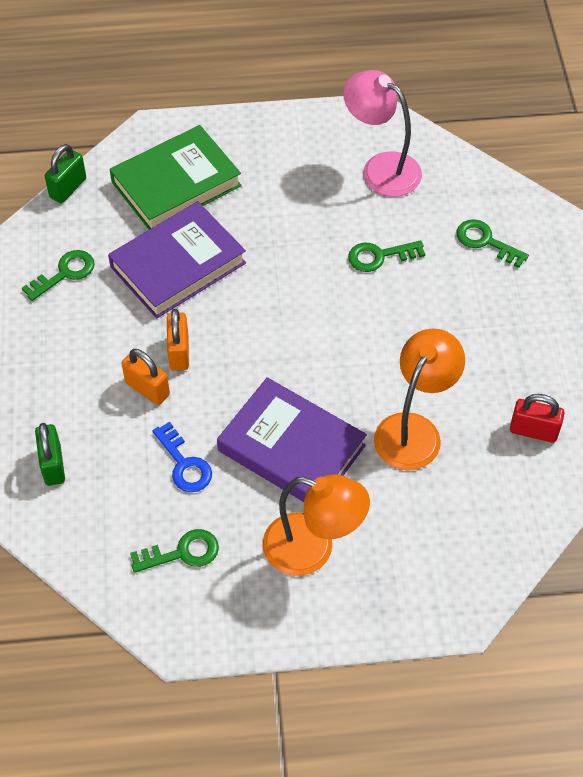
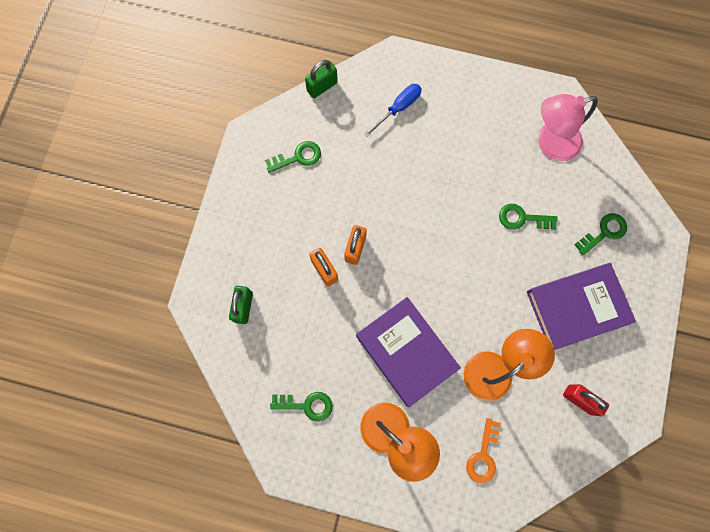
camera: 20 degrees right, 20 degrees up
(176, 184) = (398, 108): green book -> blue screwdriver
(178, 265) = (377, 177): purple book -> purple book (577, 307)
(184, 464) = (330, 338): blue key -> none
(381, 168) = (550, 143): pink lamp -> pink lamp turned 75 degrees counterclockwise
(438, 534) = (483, 455): none -> orange key
(486, 242) = (604, 232): green key -> green key turned 90 degrees clockwise

